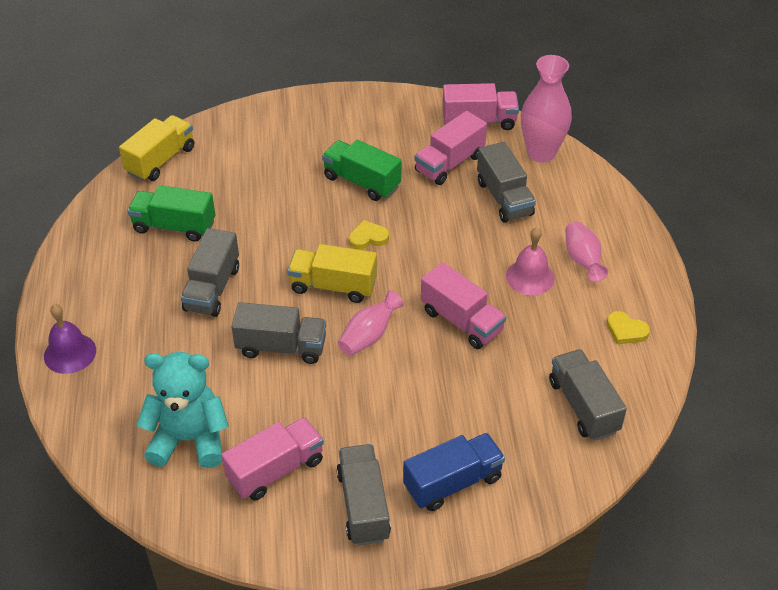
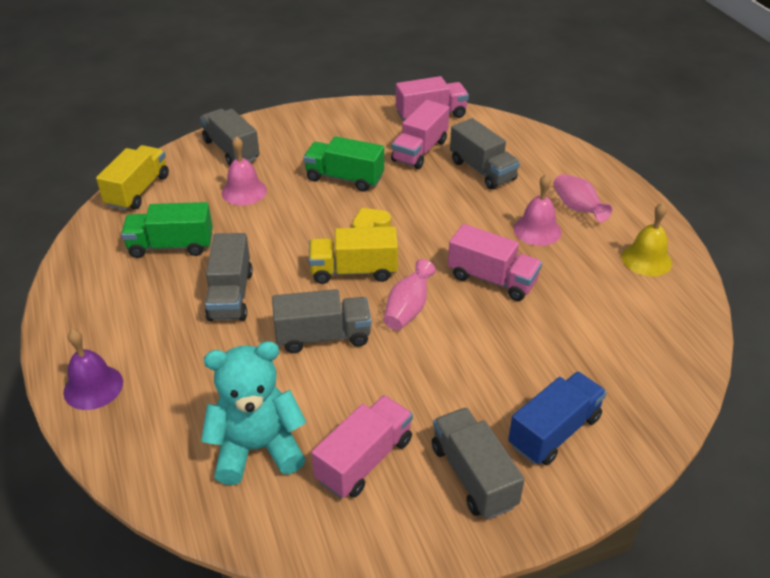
camera: 15 degrees left, 5 degrees down
(259, 179) = (244, 191): none -> pink bell
(541, 153) = (498, 131): pink vase -> none
(583, 406) = (643, 332): grey truck -> grey truck (231, 150)
(626, 331) = (646, 259): yellow heart -> yellow bell

